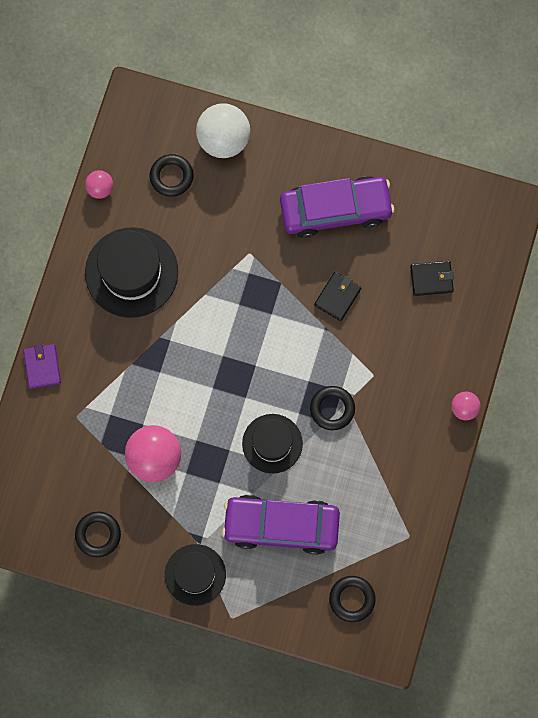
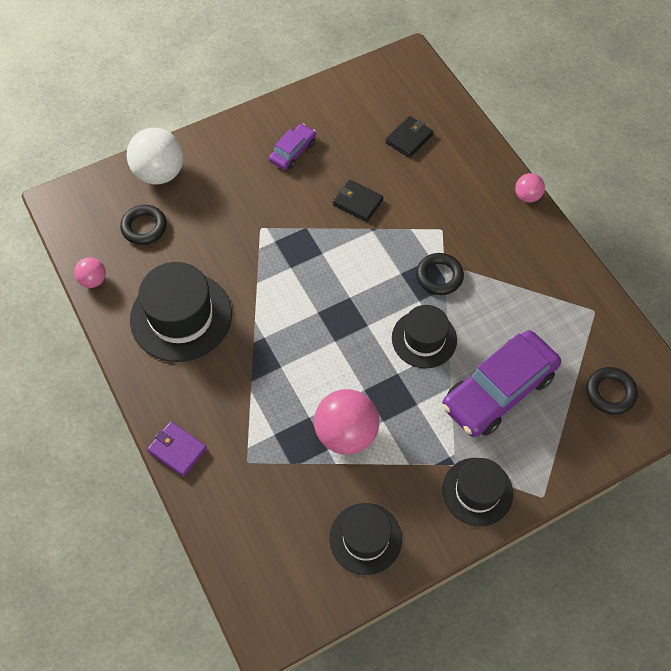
camera: 45 degrees left, 15 degrees down
(98, 535) = (365, 538): black ring -> black hat
(335, 210) = (293, 151): purple car -> purple car, size x0.50
(337, 297) = (357, 202): black wallet -> black wallet turned 45 degrees counterclockwise

